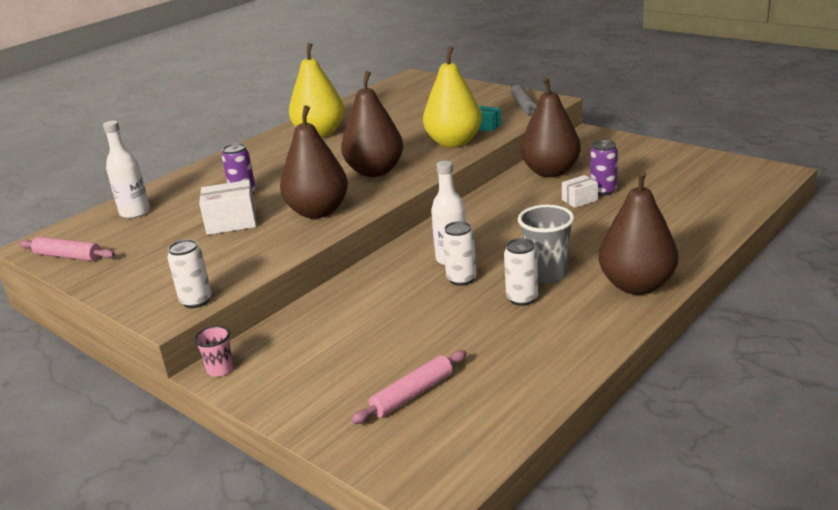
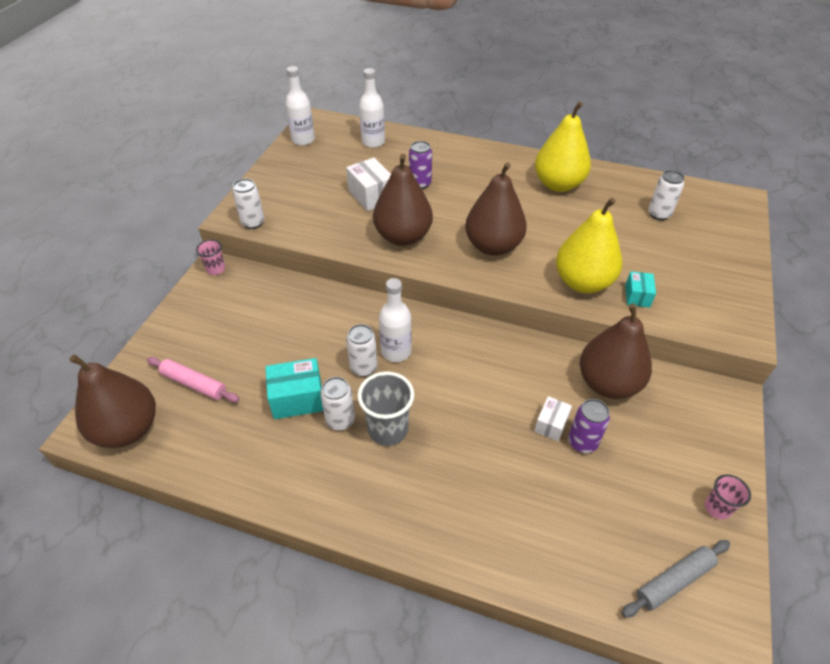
camera: 65 degrees right, 20 degrees up
(68, 256) = (303, 140): pink rolling pin -> white bottle
(400, 104) = (659, 214): none -> white can
(479, 322) = (297, 398): none -> turquoise box
(523, 105) = (716, 313): grey rolling pin -> grey rolling pin (674, 580)
(579, 200) = (551, 424): white box -> white box turned 75 degrees clockwise
(636, 285) = (384, 511): brown pear -> brown pear (127, 429)
(679, 156) = (717, 508): none -> pink cup

